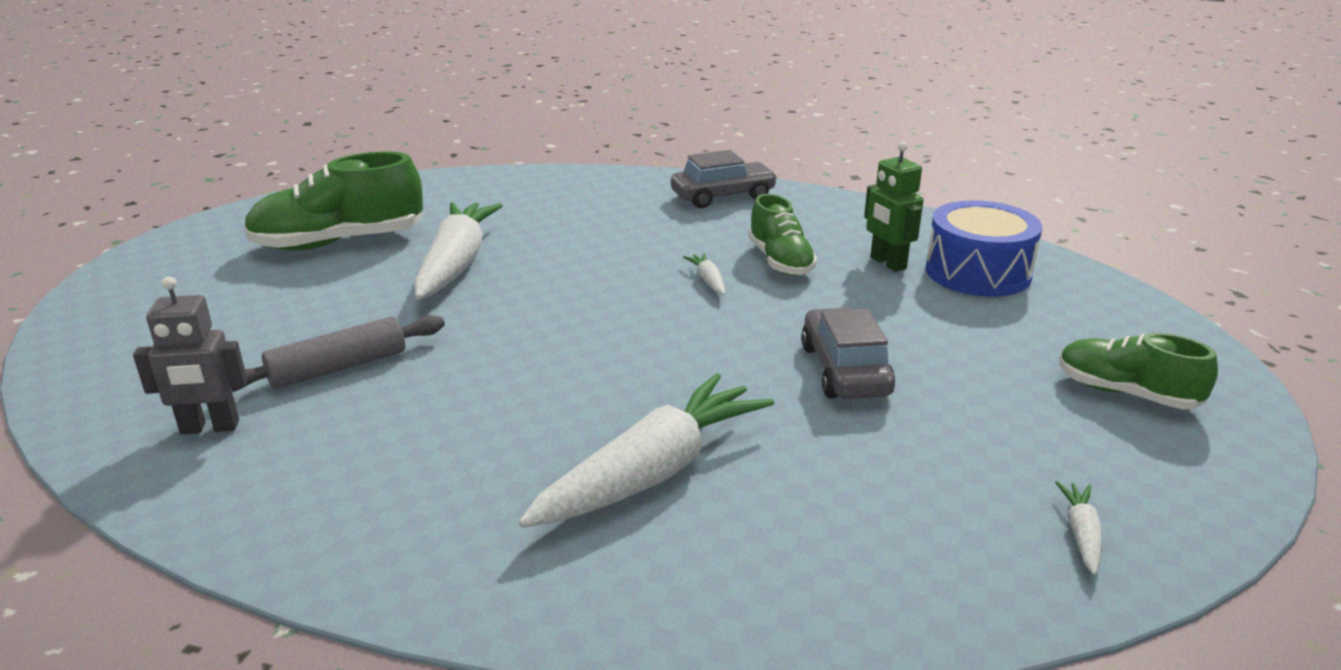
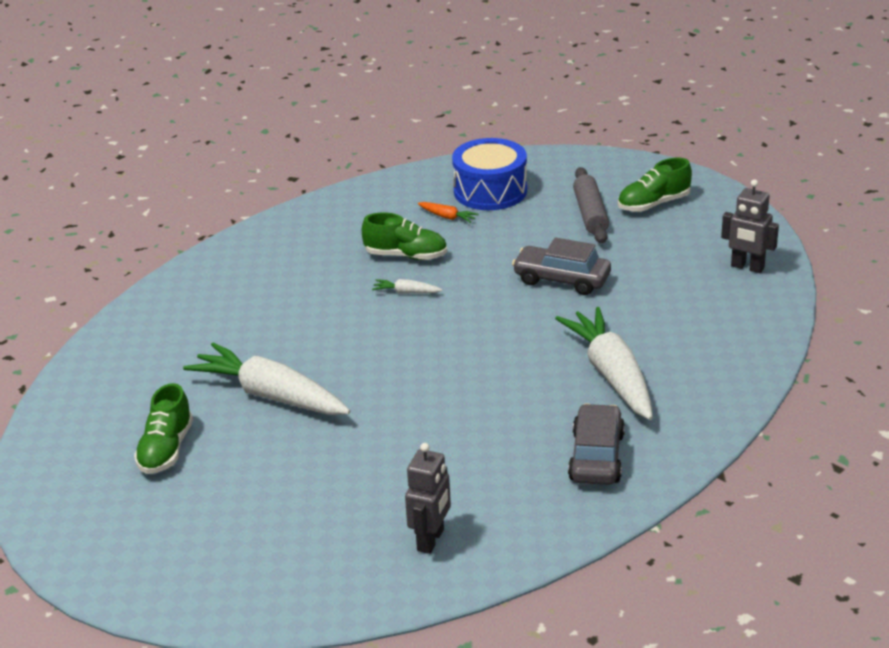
camera: 60 degrees left, 5 degrees up
(338, 368) = (393, 475): grey rolling pin -> grey rolling pin (590, 214)
(339, 242) = (166, 450): green shoe -> green shoe, size x0.63
(723, 196) = (272, 244): grey car -> grey car (596, 457)
(887, 263) = (447, 217): green robot -> orange carrot
(1081, 533) = (747, 267): white carrot -> grey robot

